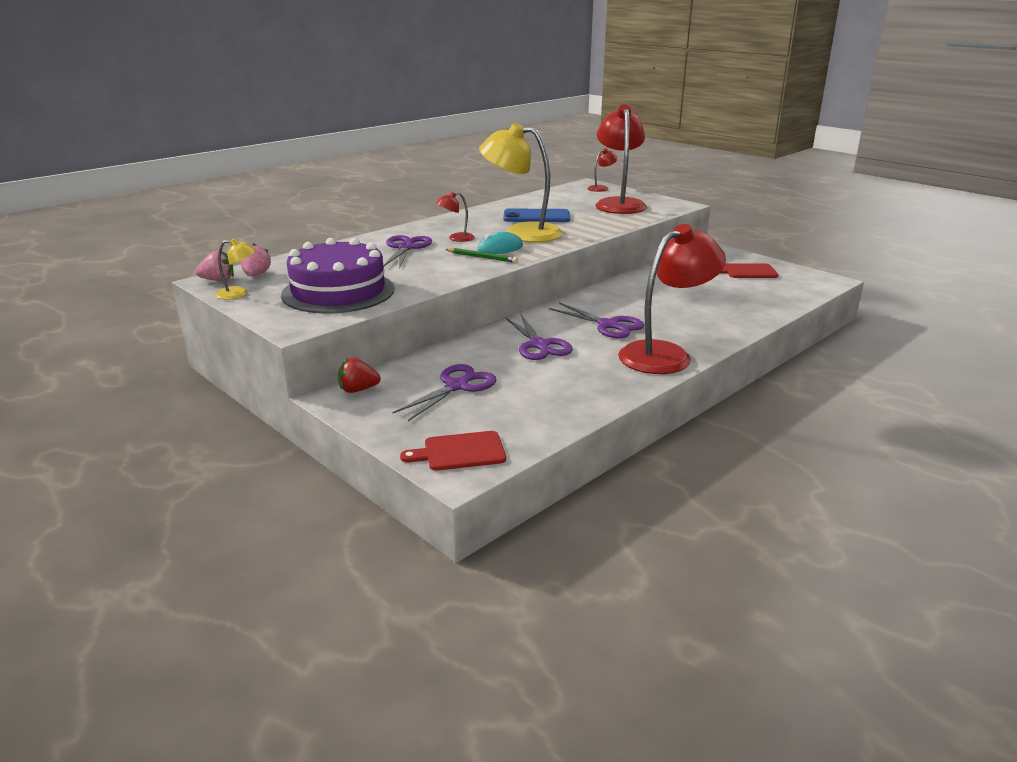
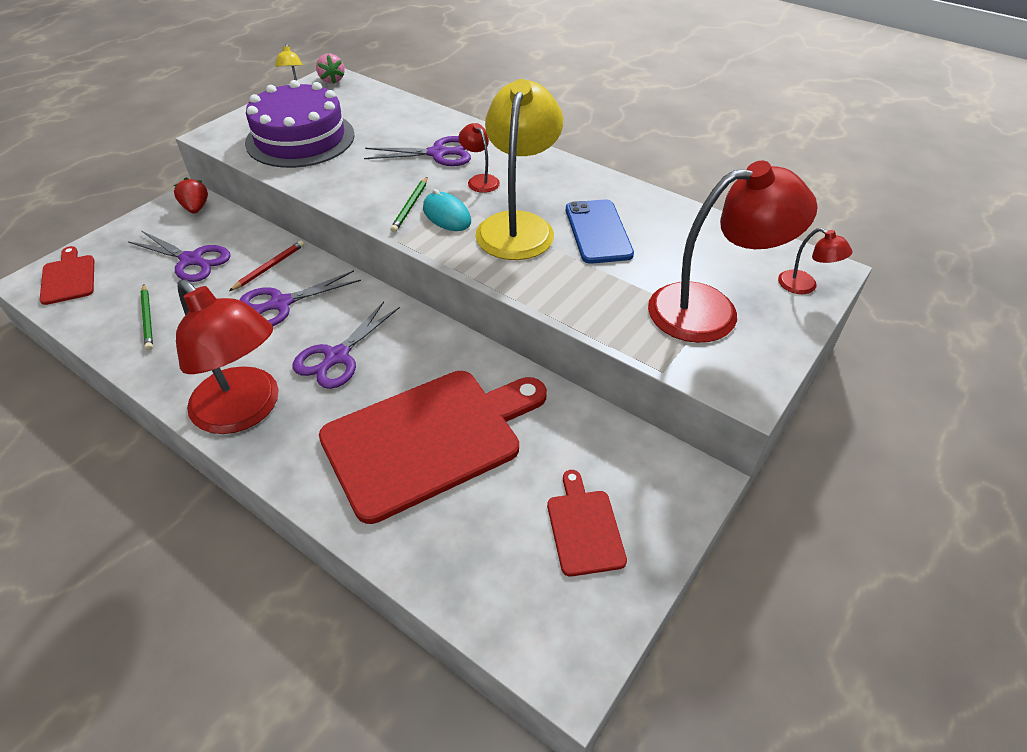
camera: 80 degrees right, 20 degrees up
(256, 275) = (346, 93): pink strawberry -> none
(484, 351) = (269, 267): none -> red pencil
(545, 400) = (147, 318): none -> green pencil
(688, 301) = (429, 439): none -> red cutting board

